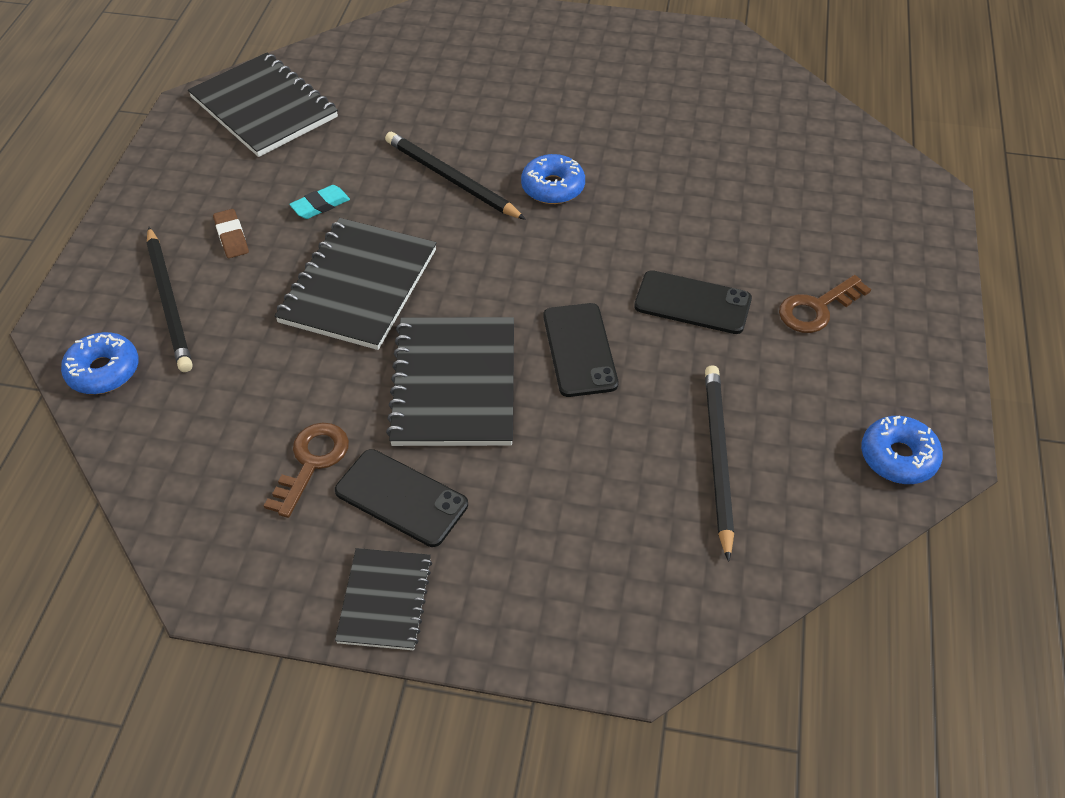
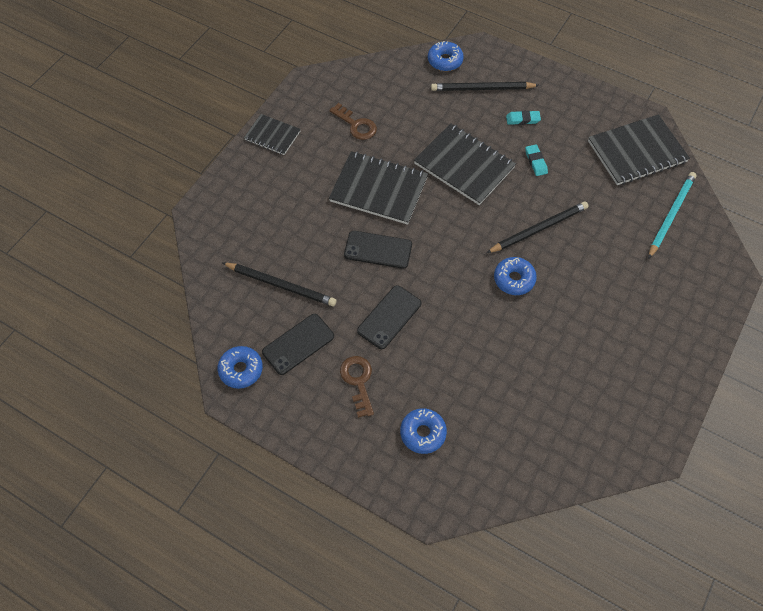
camera: 110 degrees right, 10 degrees up
(231, 237) = (522, 119): brown eraser -> turquoise eraser
(371, 64) = (671, 215): none -> turquoise pencil
(401, 497) = (321, 153): black phone -> black phone (298, 344)
(841, 224) = (423, 433): none -> blue donut

